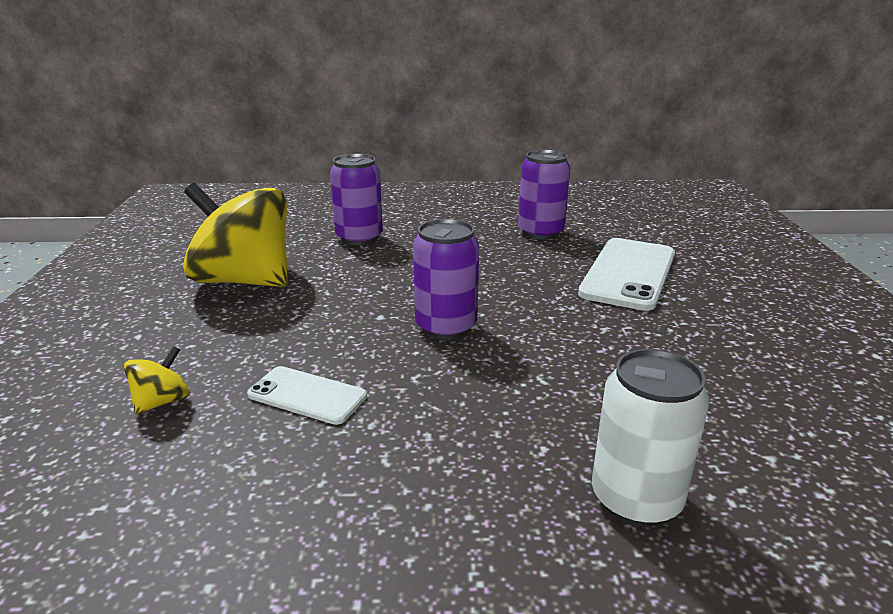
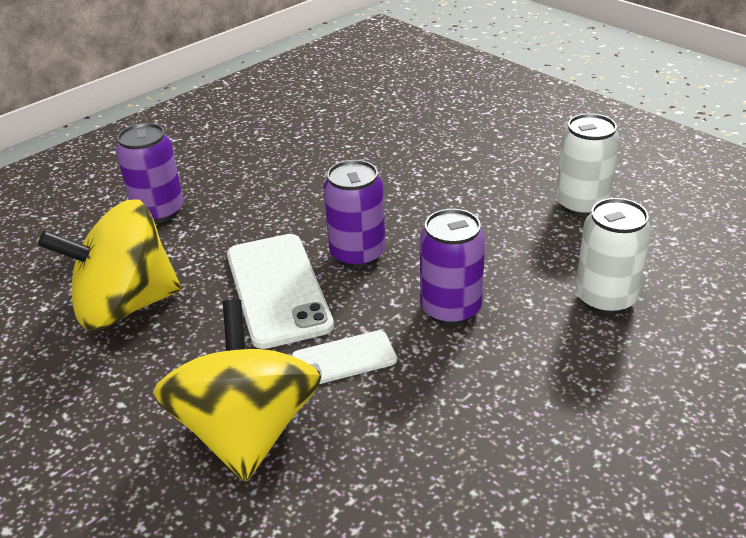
camera: 40 degrees left, 10 degrees up
(162, 401) = (247, 431): yellow spinning top -> yellow spinning top, size x2.47
(541, 232) = (306, 133): purple can -> purple can (450, 309)
(628, 273) = (418, 144): white phone -> white phone (278, 289)
(740, 394) = (581, 204): none -> white can

